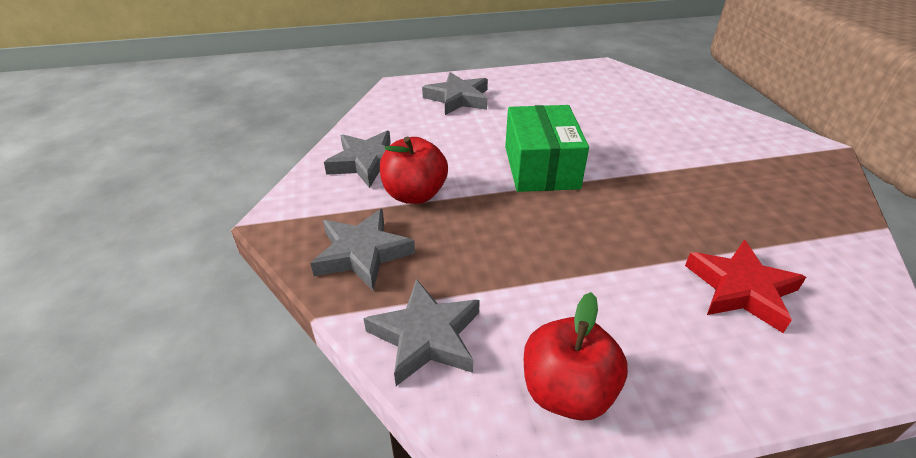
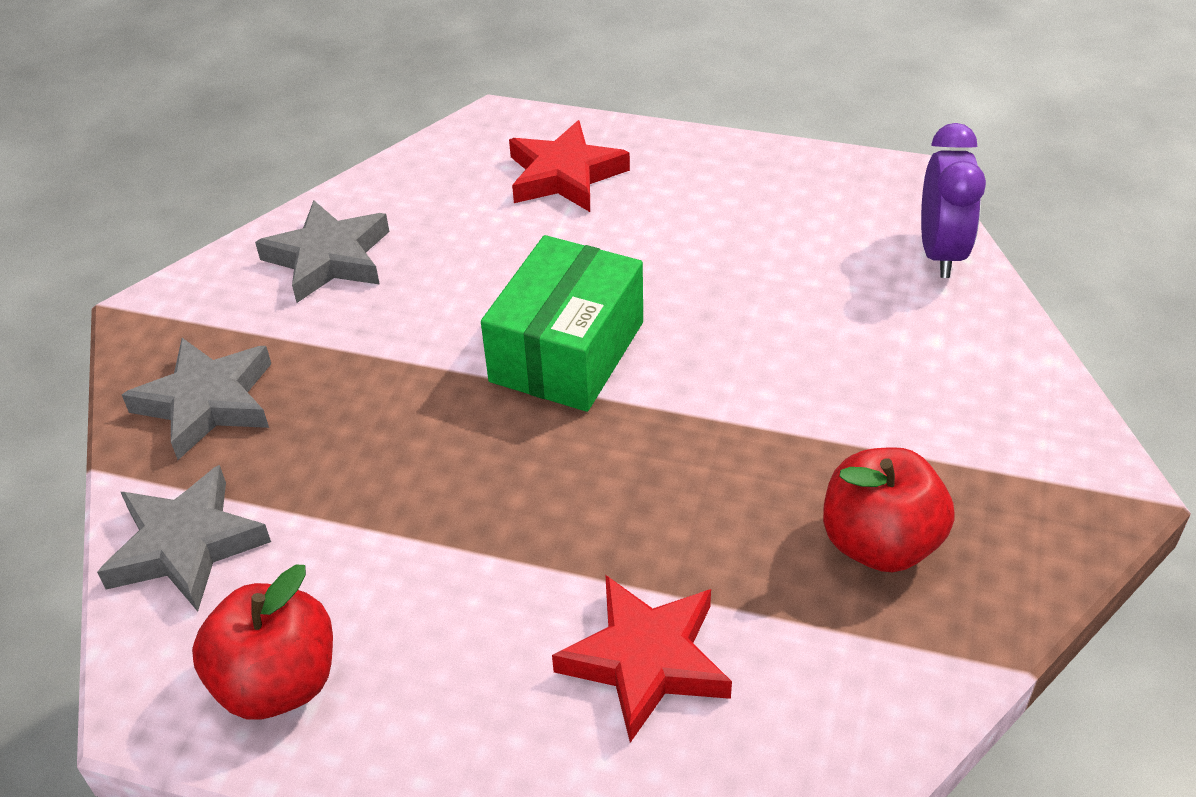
camera: 30 degrees right, 5 degrees up
(414, 194) = (345, 335): red apple -> red apple (880, 543)
(458, 98) = (564, 175): grey star -> red star
(654, 87) = (940, 253): none -> purple clock

